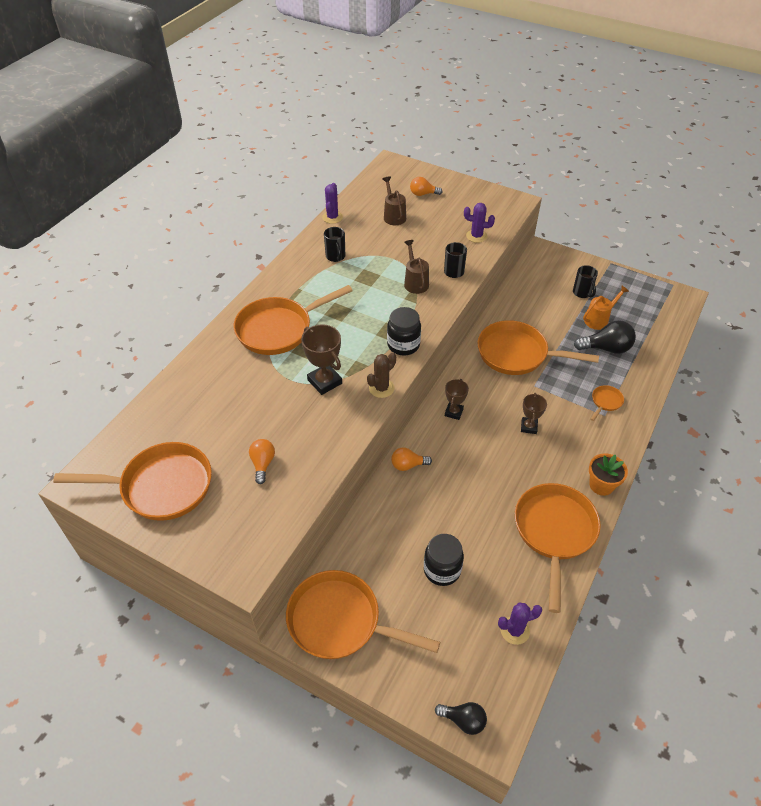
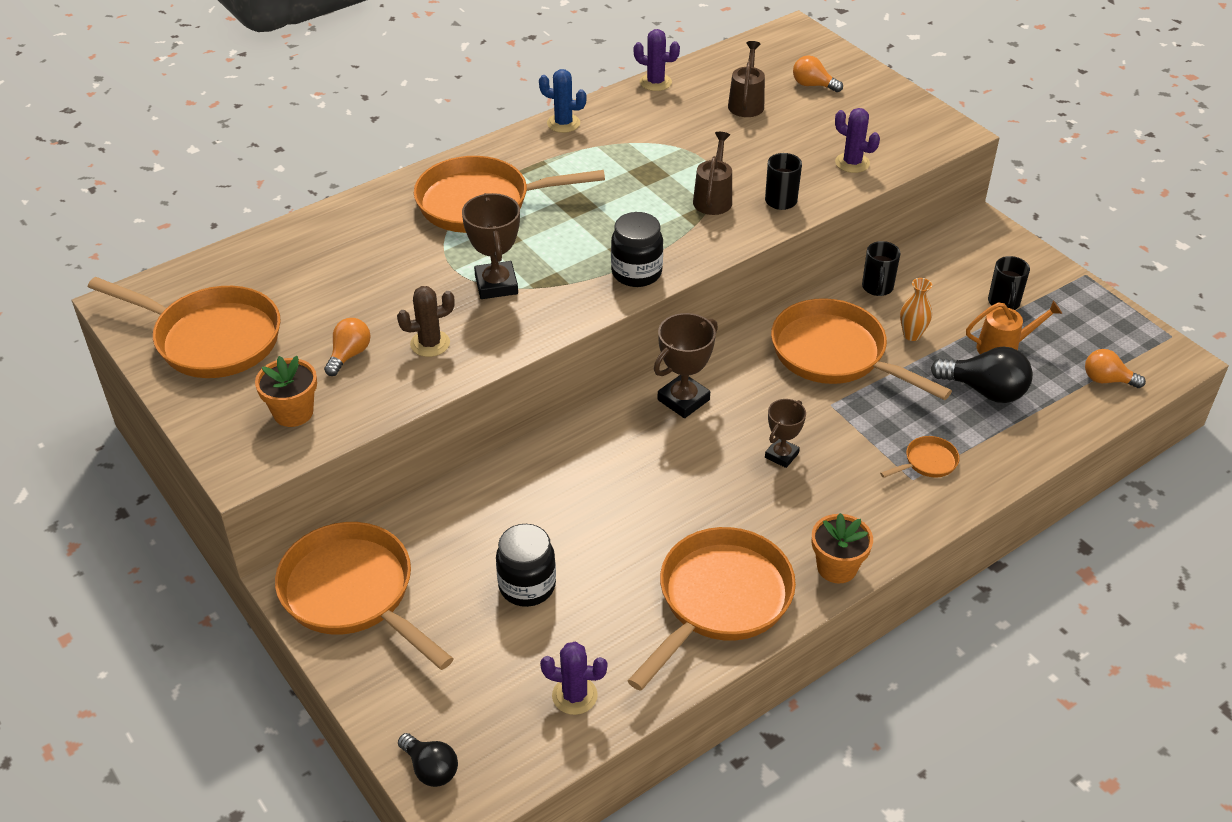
camera: 25 degrees right, 5 degrees down
(252, 519) = (293, 412): none -> orange flower pot
(294, 260) = (563, 123): none -> blue cactus
(332, 217) = (655, 82): purple cactus -> purple cactus turned 75 degrees clockwise
(335, 257) = (623, 134): black mug -> black mug (877, 288)
(381, 388) = (566, 316): brown cactus -> brown cactus (430, 343)
(408, 465) = (571, 443): orange light bulb -> orange light bulb (1107, 380)
(453, 412) = (683, 400): brown trophy -> brown trophy, size x1.54
(549, 328) = (912, 335): none -> orange vase

